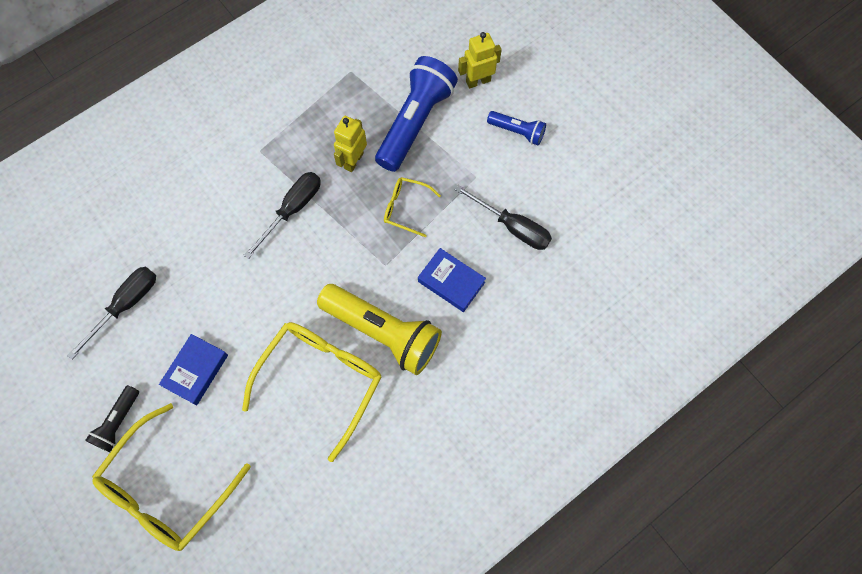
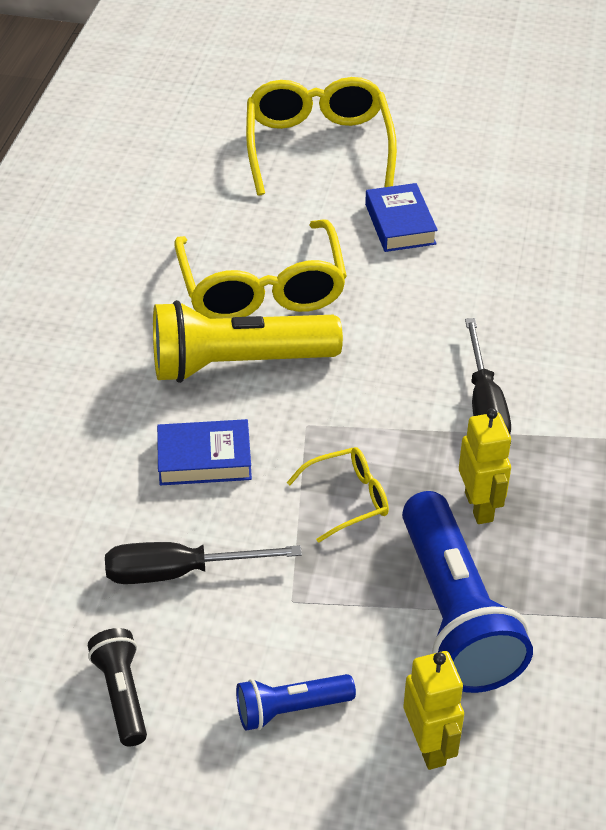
camera: 140 degrees right, 25 degrees down
(118, 422) = (422, 156): black flashlight -> black flashlight (122, 694)
(126, 305) = (539, 225): black screwdriver -> none
(478, 81) = (429, 746): yellow robot -> yellow robot turned 45 degrees counterclockwise

